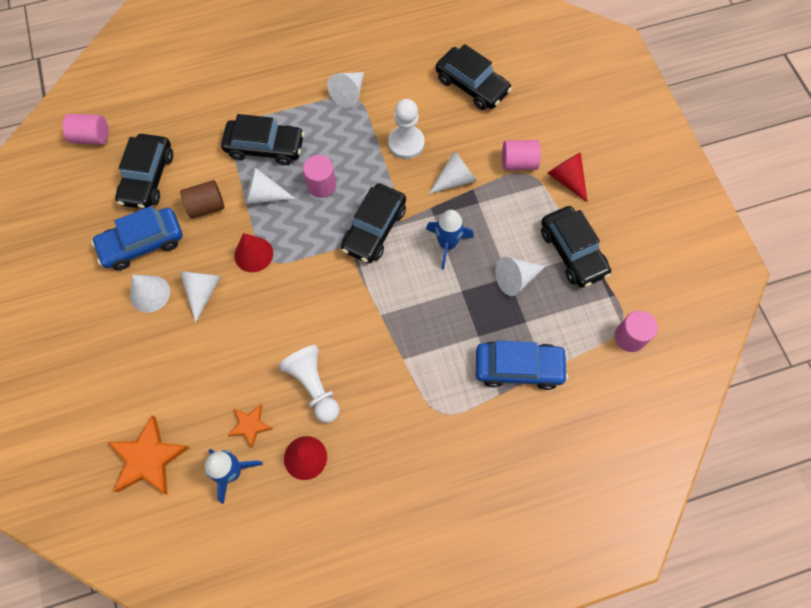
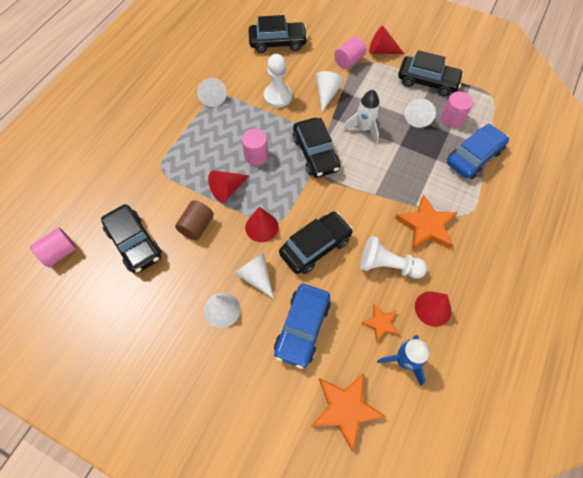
camera: 45 degrees left, 5 degrees down
(142, 243) = (179, 285): blue car -> blue car (302, 328)
(264, 195) = (227, 189): white cone -> red cone
(265, 147) = (195, 163): black car -> black car (315, 247)
(389, 386) = (426, 226): none -> orange star
(447, 244) = (364, 128): blue rocket -> white rocket
(629, 337) = (501, 98): pink cylinder -> pink cylinder (452, 119)

